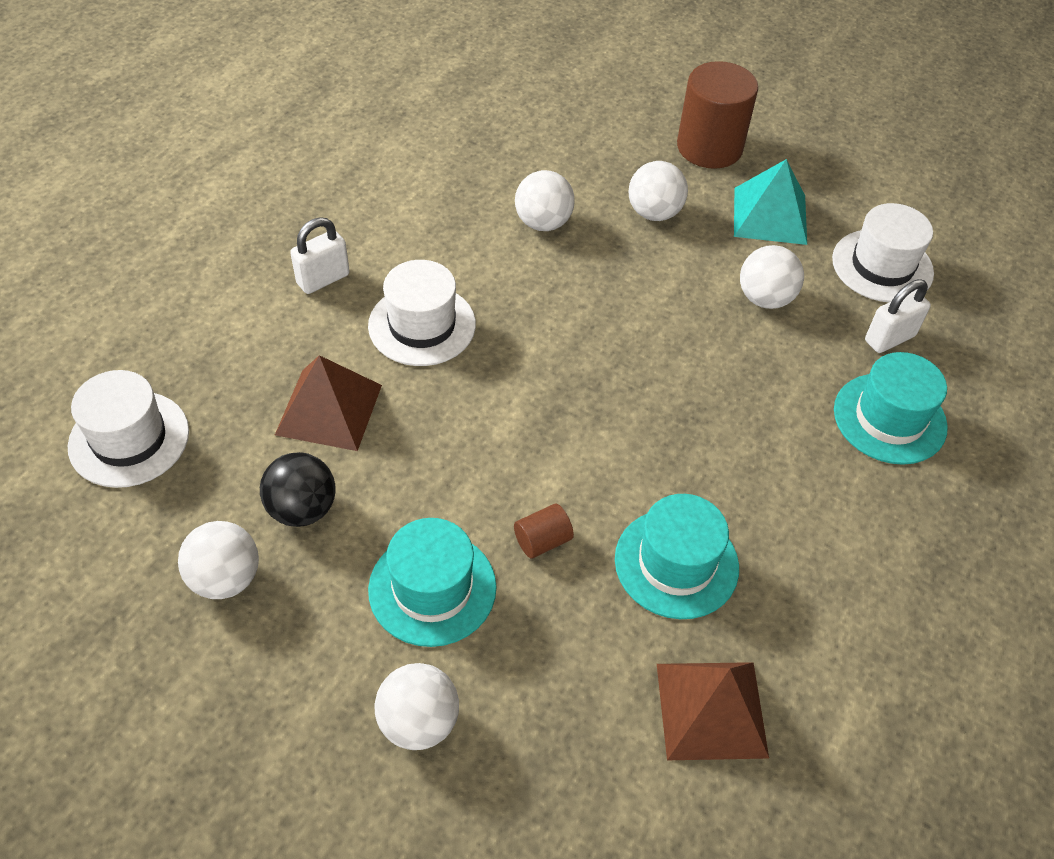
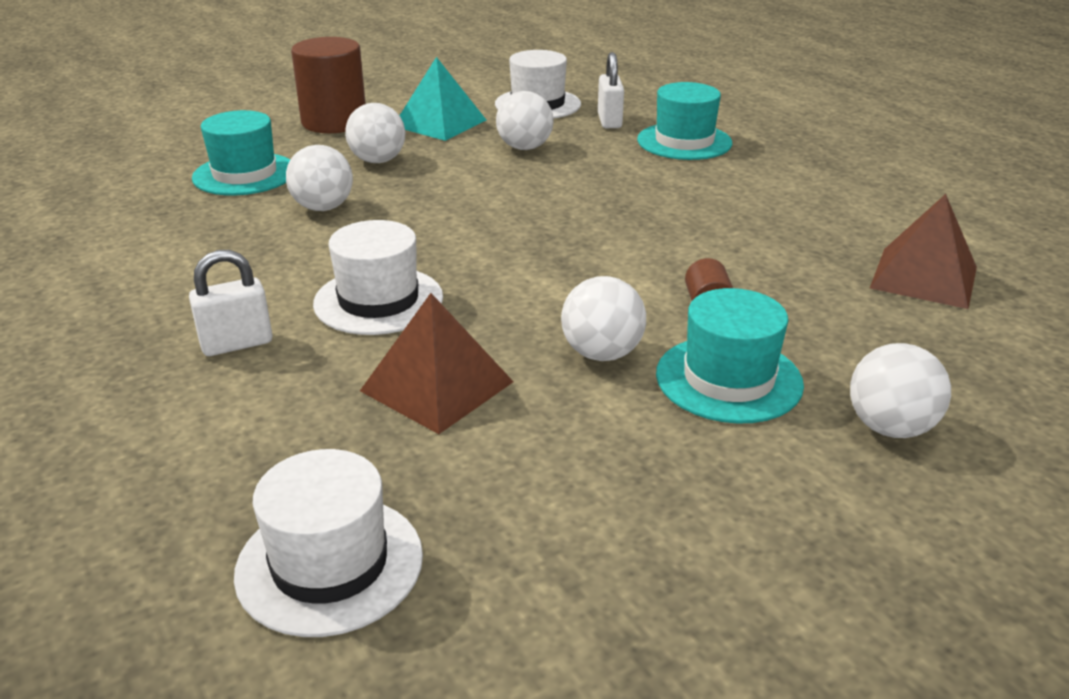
camera: 60 degrees left, 20 degrees down
(226, 578) = (630, 523): white ball -> white ball (601, 354)
(302, 509) = (566, 439): black ball -> none
(323, 279) = (237, 344): white padlock -> white padlock turned 75 degrees clockwise
(676, 563) = (770, 252): turquoise hat -> turquoise hat (244, 174)

